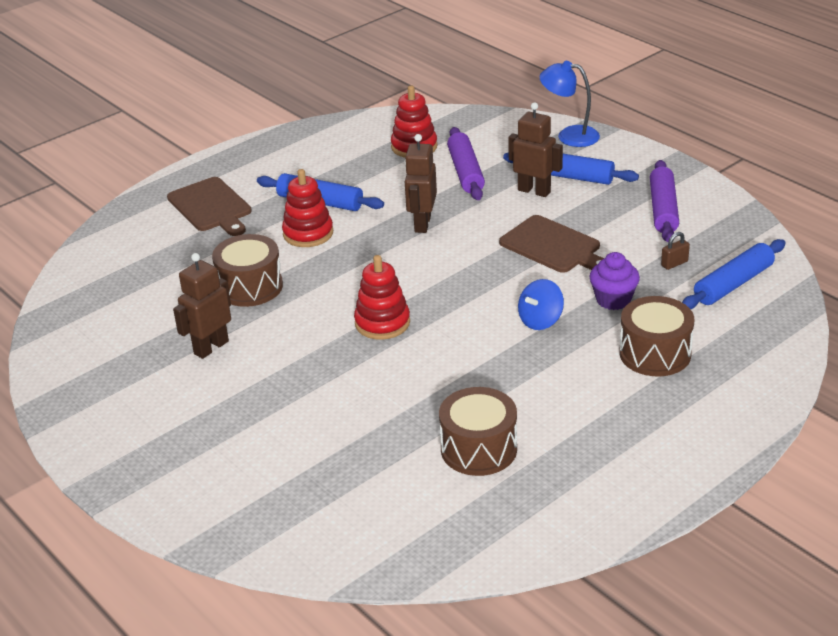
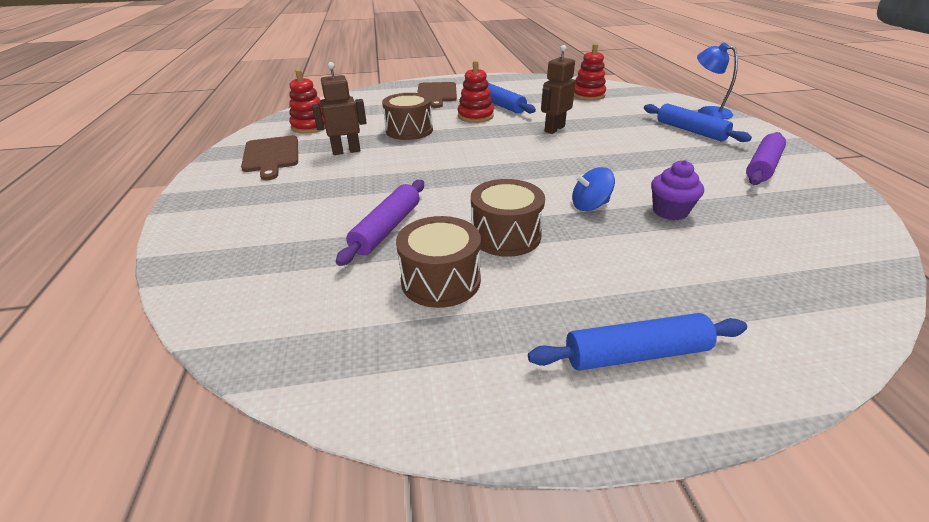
camera: 30 degrees right, 0 degrees up
(382, 323) = (466, 171): red stacking toy -> red stacking toy (310, 126)
(465, 172) = (611, 112): purple rolling pin -> purple rolling pin (387, 228)
(534, 191) = (655, 132): brown robot -> none
(553, 246) = (643, 164): brown cutting board -> brown cutting board (271, 156)
(655, 353) = (683, 265): brown drum -> brown drum (505, 235)
(674, 263) = (751, 203): brown padlock -> none
(733, 284) = (809, 236): blue rolling pin -> blue rolling pin (635, 354)

